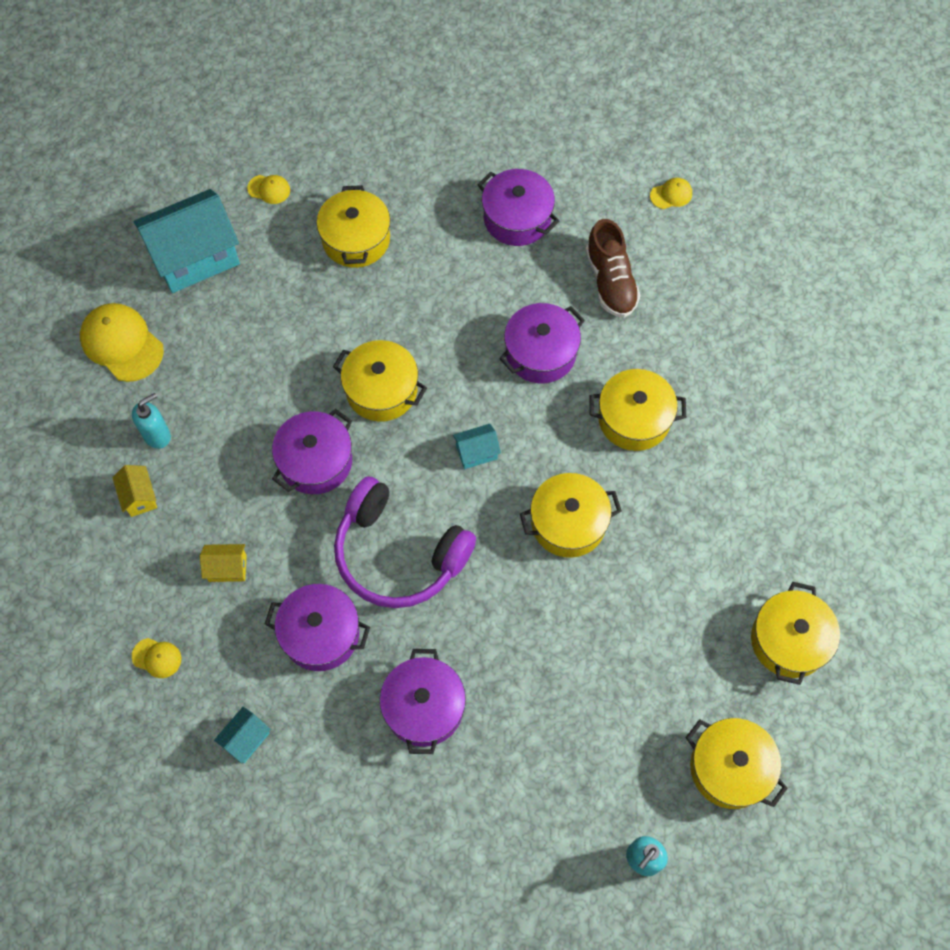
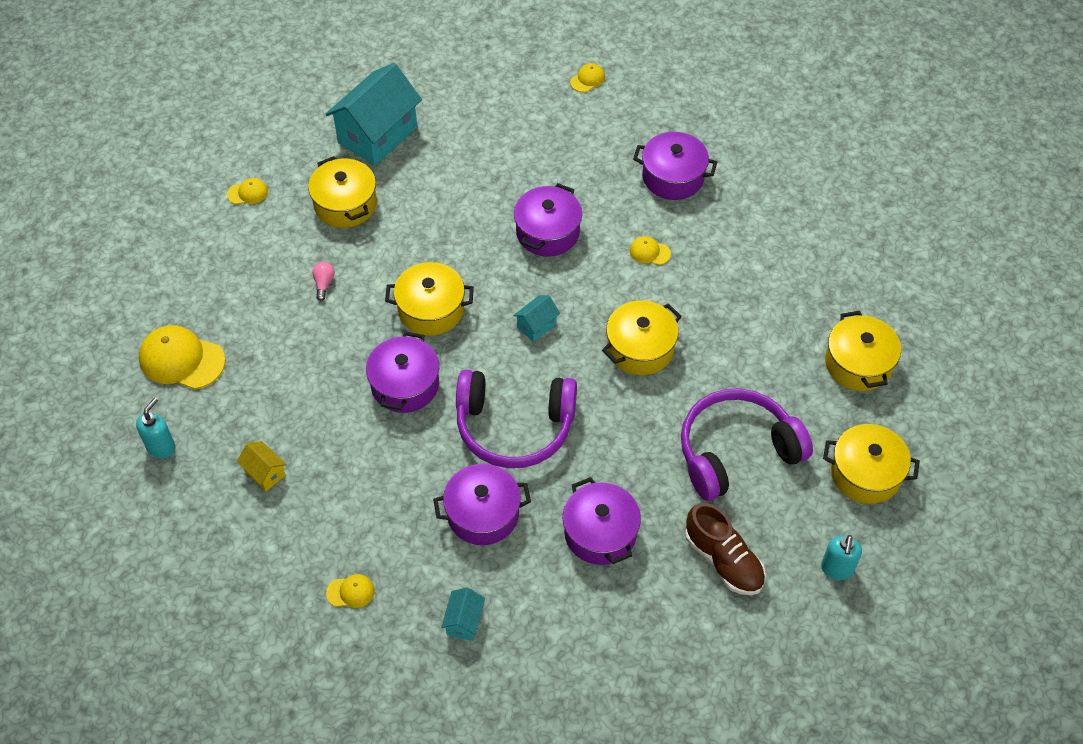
camera: 25 degrees left, 10 degrees down
(157, 435) = (254, 419): turquoise soap dispenser -> turquoise soap dispenser (161, 447)
(195, 257) = (211, 268): turquoise house -> turquoise house (377, 135)
(227, 568) = (374, 497): yellow house -> none
(292, 318) = (324, 284): none -> pink light bulb
(517, 218) = (472, 140): purple pot -> purple pot (673, 177)
(607, 682) = (736, 452): none -> purple headphones
(610, 281) = (574, 159): brown shoe -> brown shoe (723, 560)
(634, 419) = (649, 252): yellow pot -> yellow cap

